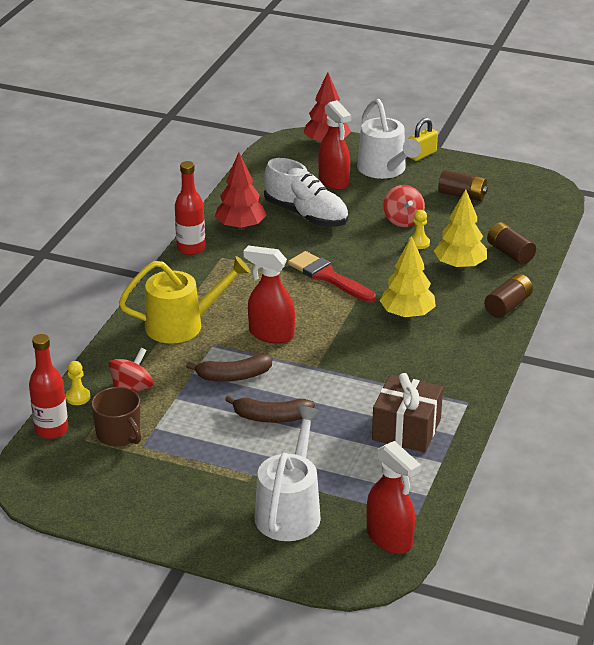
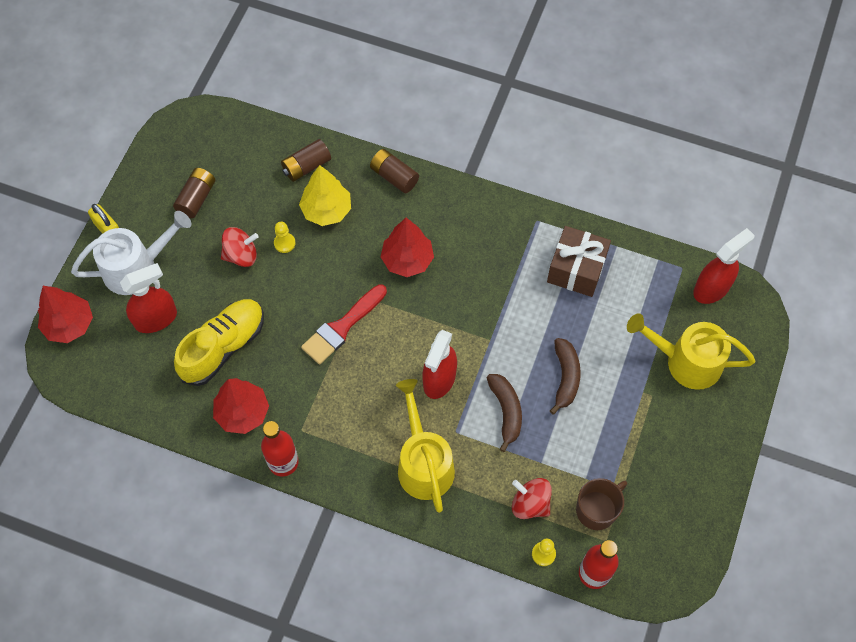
camera: 90 degrees left, 30 degrees up
(290, 510) = (686, 361): white watering can -> yellow watering can
(306, 215) = (223, 347): white shoe -> yellow shoe
(407, 314) = (407, 260): yellow tree -> red tree

